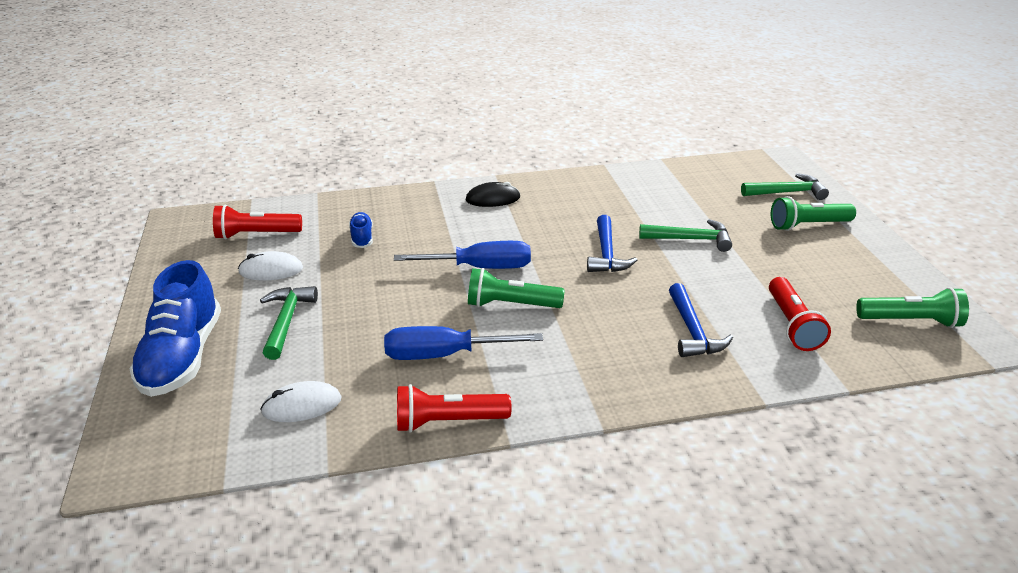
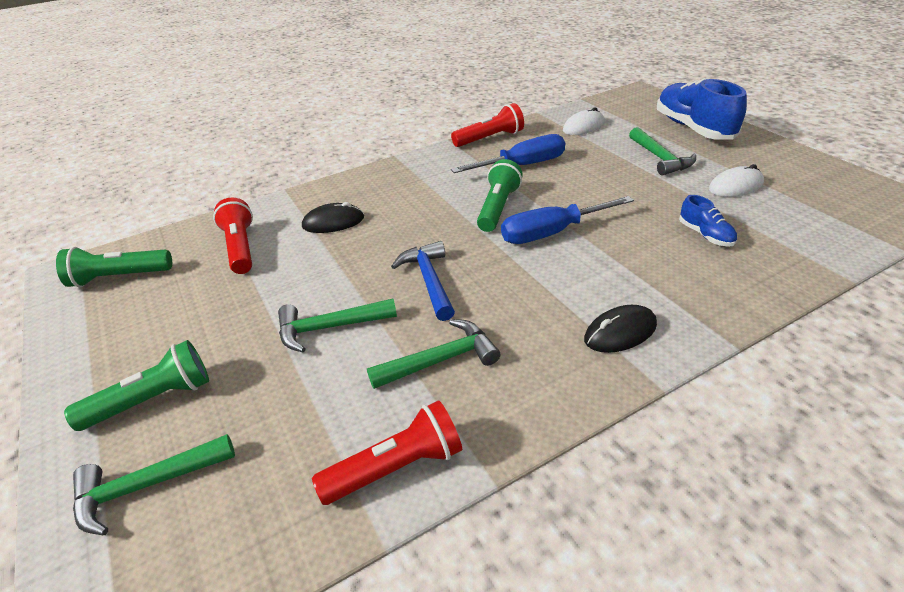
camera: 165 degrees right, 5 degrees up
(256, 235) = (812, 212): red flashlight -> red flashlight (396, 467)
(511, 304) = (498, 208): green flashlight -> green flashlight turned 60 degrees counterclockwise
(614, 208) = (441, 360): none -> green hammer
(692, 331) = (333, 222): blue hammer -> black mouse

